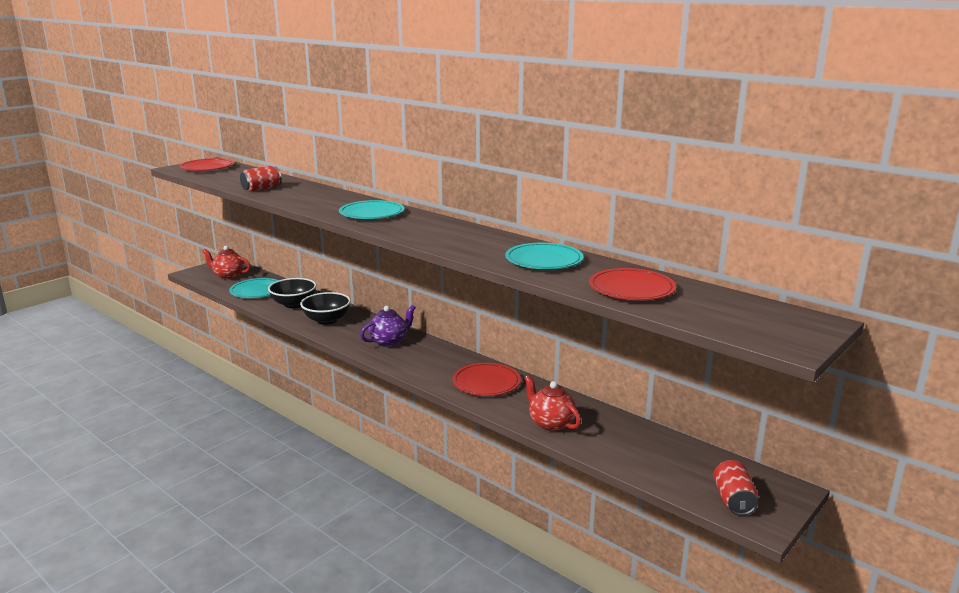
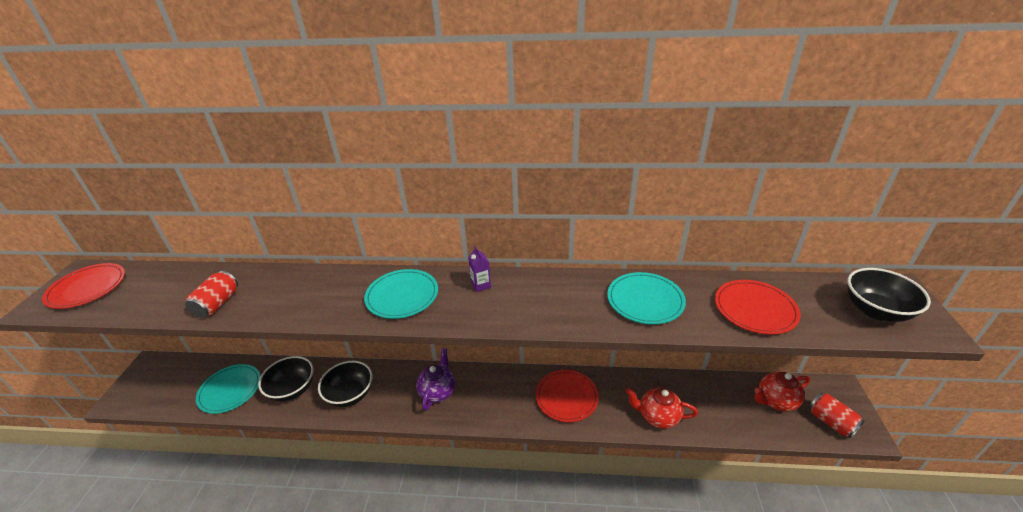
camera: 35 degrees left, 15 degrees up
(228, 276) = (171, 383): red teapot -> red teapot (776, 401)
(433, 223) = (481, 285): none -> purple carton
(754, 322) = (876, 311): none -> black bowl

